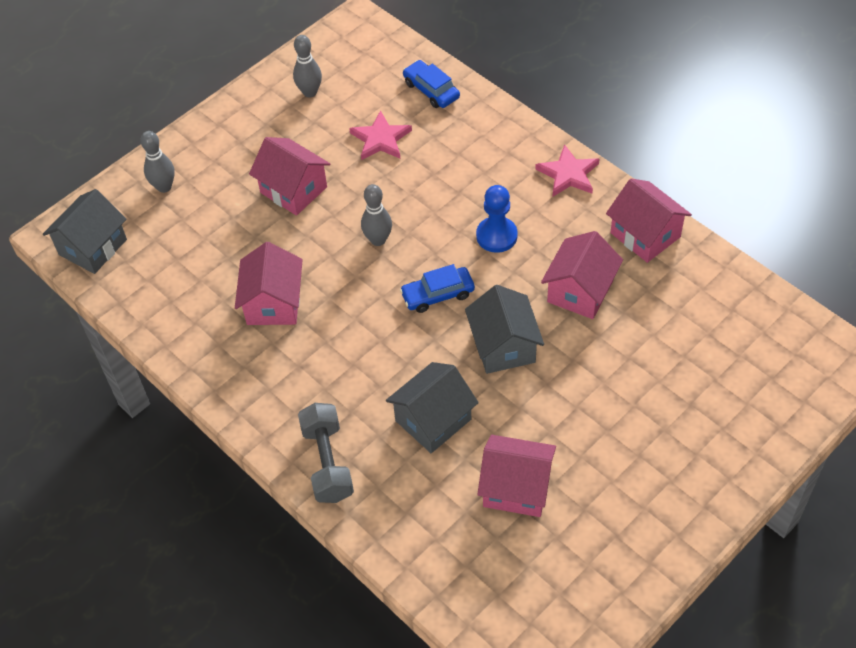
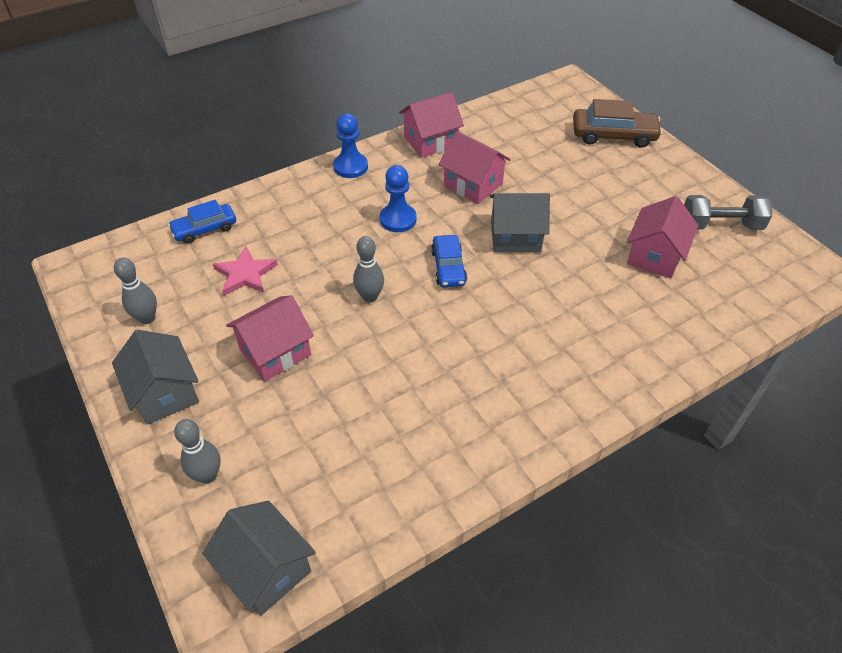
camera: 80 degrees left, 5 degrees down
(273, 303) = (418, 391): pink house -> none
(327, 462) = (617, 375): grey dumbbell -> grey dumbbell (720, 225)
(433, 420) = (582, 294): grey house -> grey house (165, 393)
(568, 174) = (350, 167): pink star -> blue pawn
(742, 427) = (613, 135): none -> brown car

